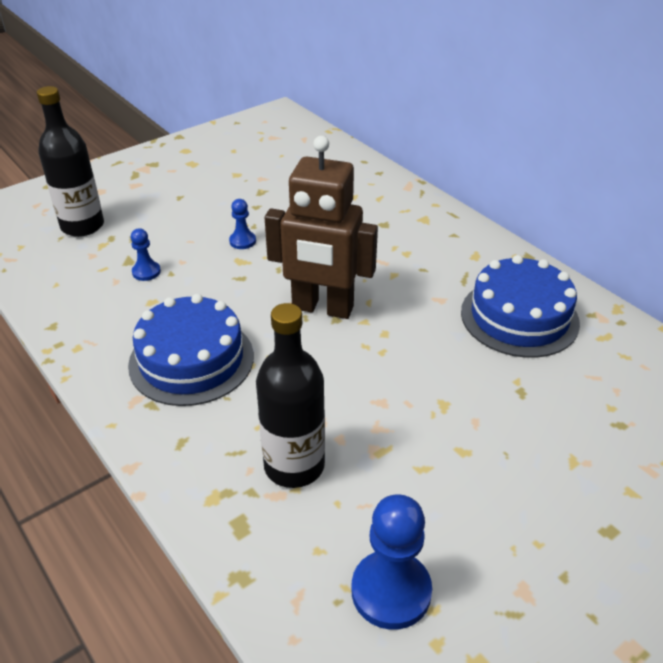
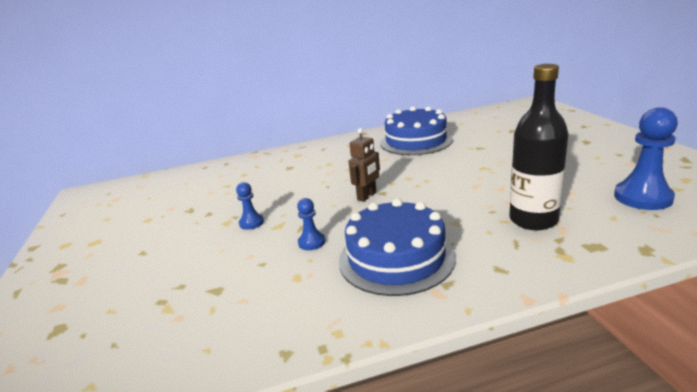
camera: 65 degrees left, 15 degrees down
(82, 226) = (112, 323): black bottle -> none
(146, 272) = (246, 278): blue pawn -> blue pawn (311, 242)
(322, 308) = (367, 196): brown robot -> brown robot, size x0.49

